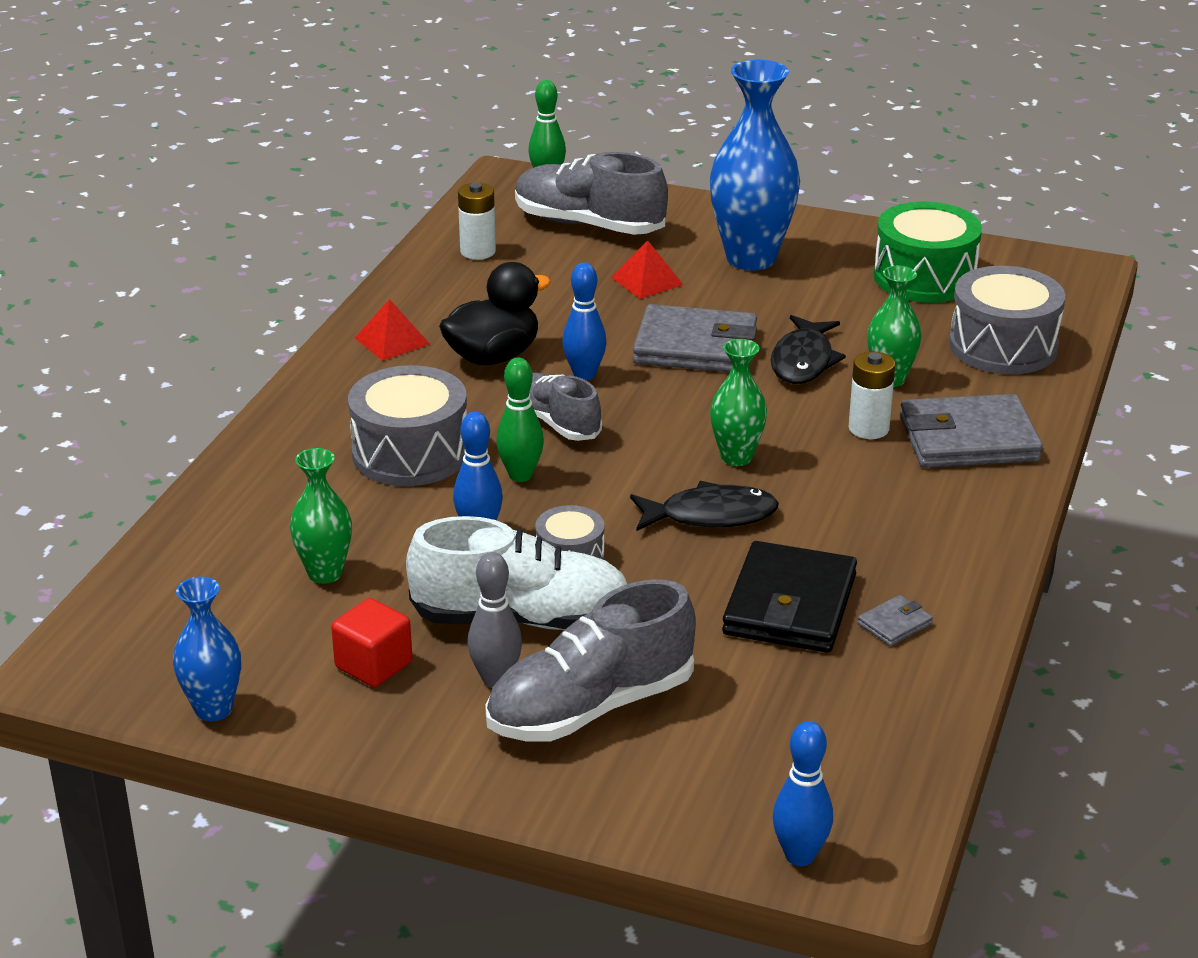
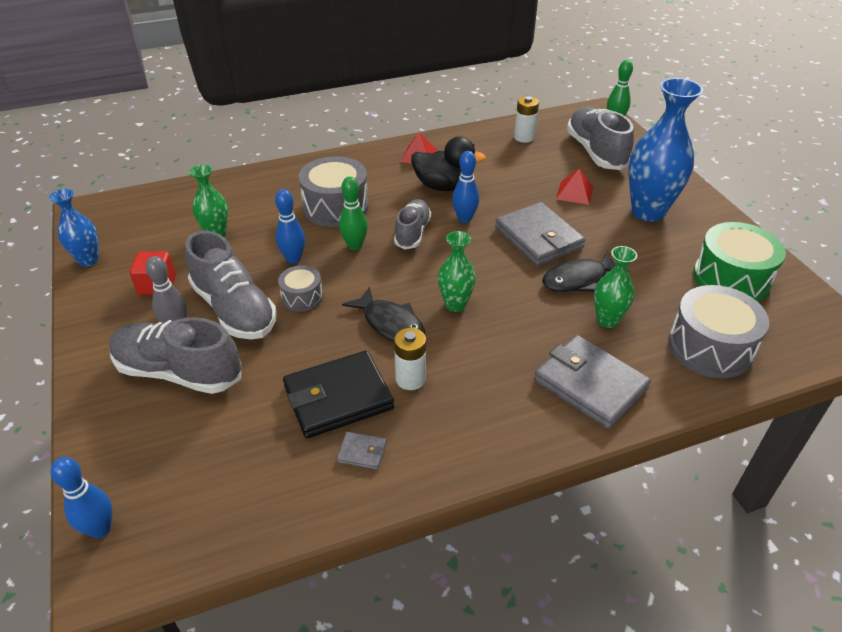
camera: 50 degrees right, 10 degrees up
(521, 619) = (234, 309): white shoe -> grey shoe
(868, 428) = (546, 338): white battery -> white battery (410, 379)

